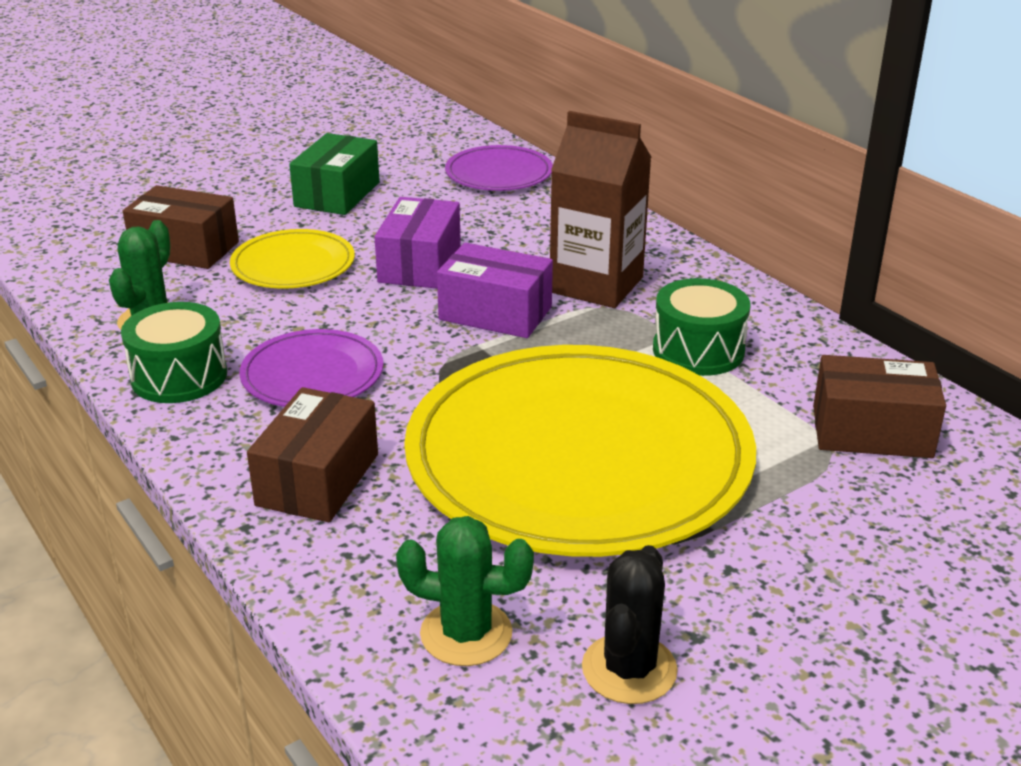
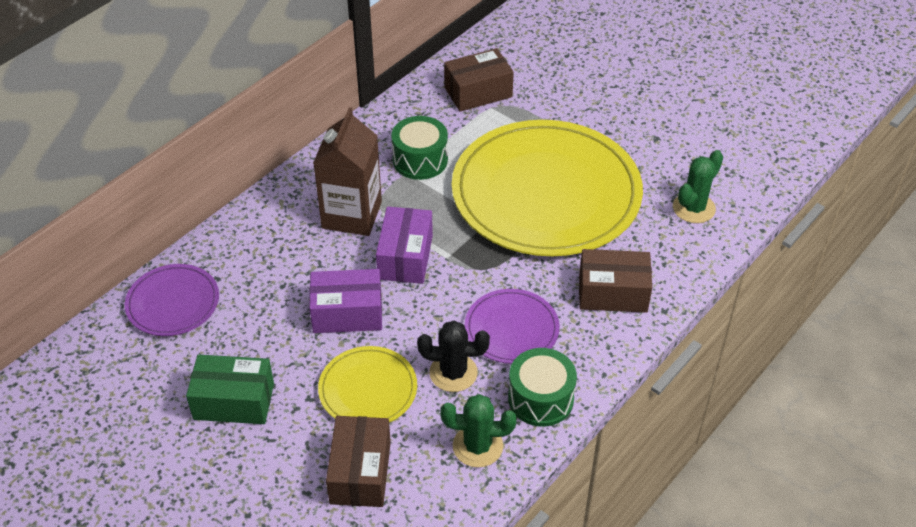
camera: 105 degrees left, 15 degrees up
(466, 633) = (693, 208): green cactus -> green cactus turned 45 degrees clockwise
(629, 669) = (686, 155): black cactus -> black cactus (453, 373)
(871, 431) = (478, 92): brown box -> brown box turned 75 degrees clockwise

